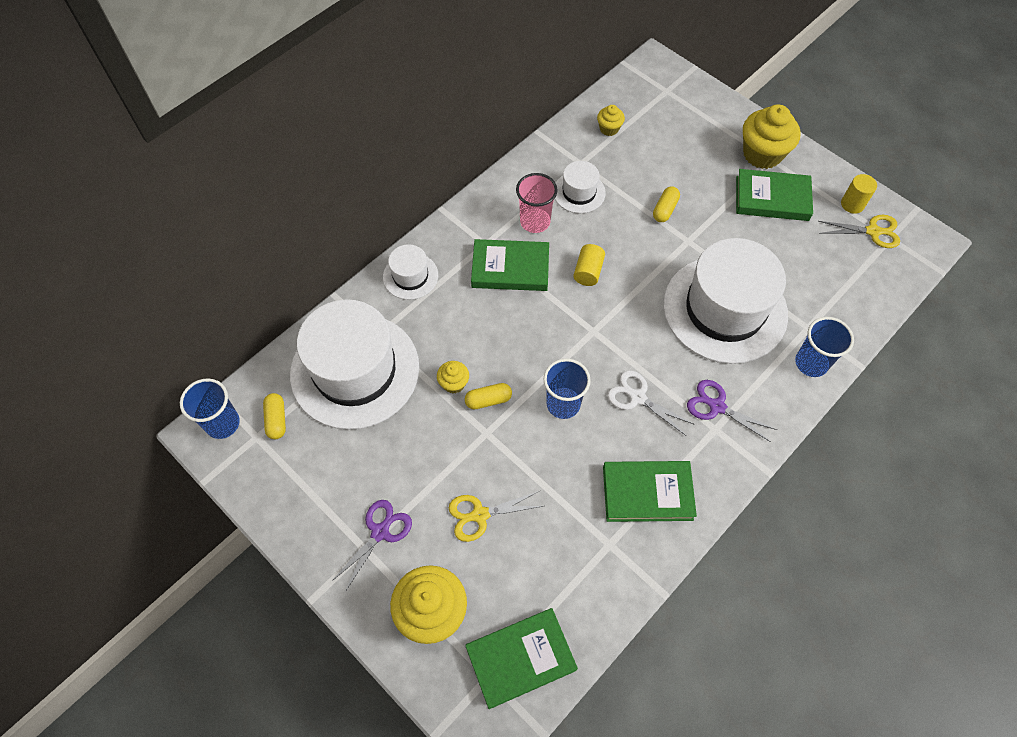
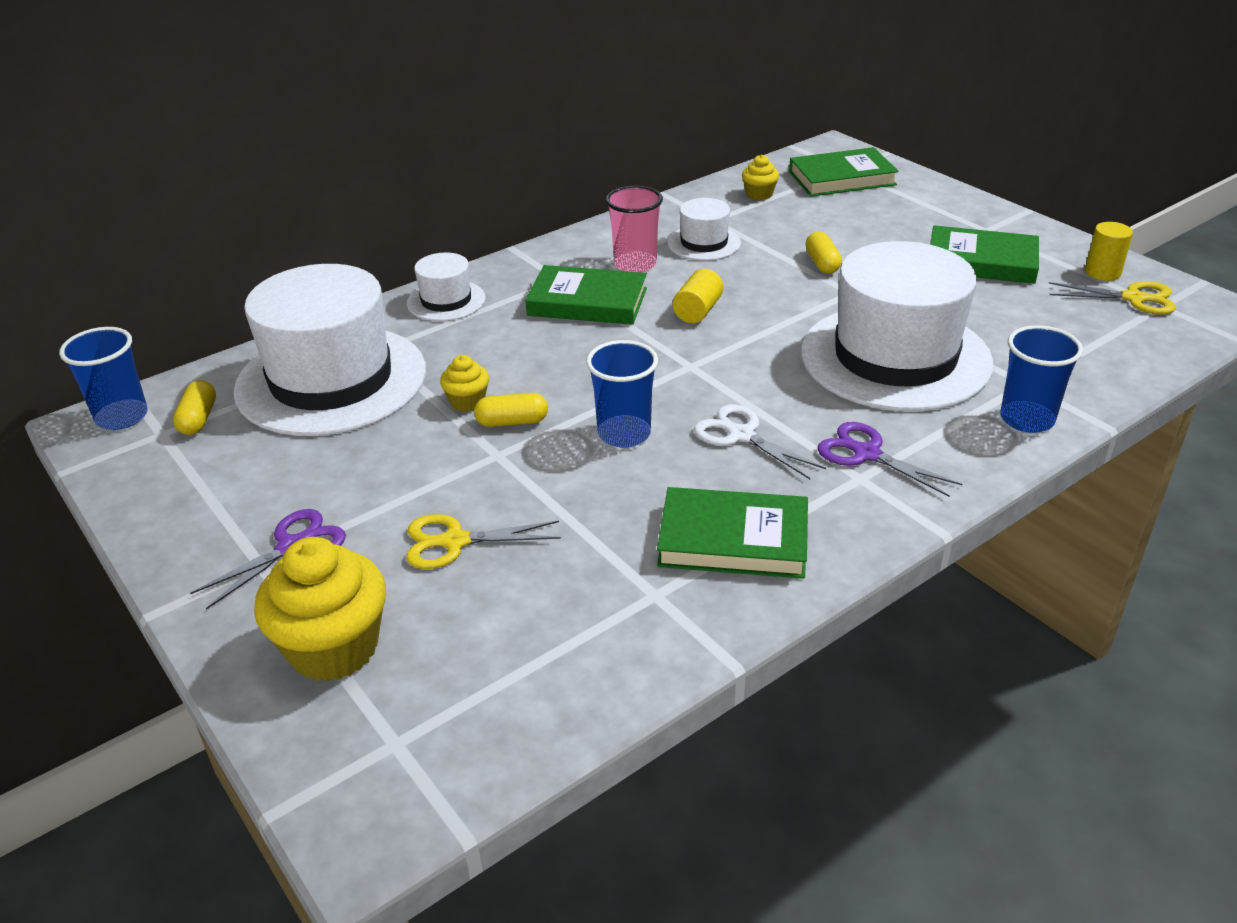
camera: 10 degrees right, 25 degrees down
(520, 658) = (460, 724): green book -> green book (842, 178)
(665, 209) = (822, 263): yellow capsule -> yellow capsule turned 45 degrees counterclockwise
(762, 154) = (971, 224): yellow cupcake -> none

